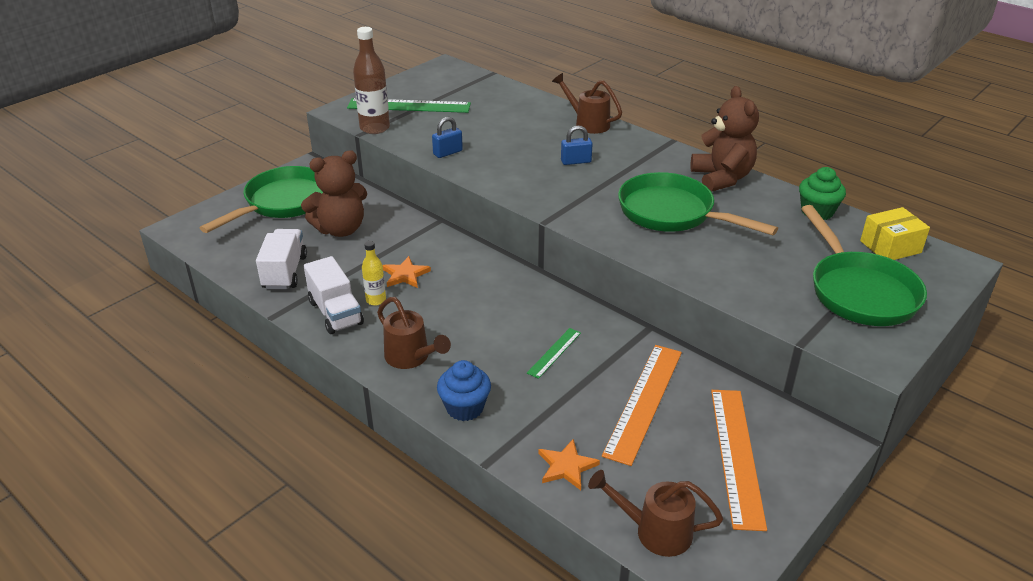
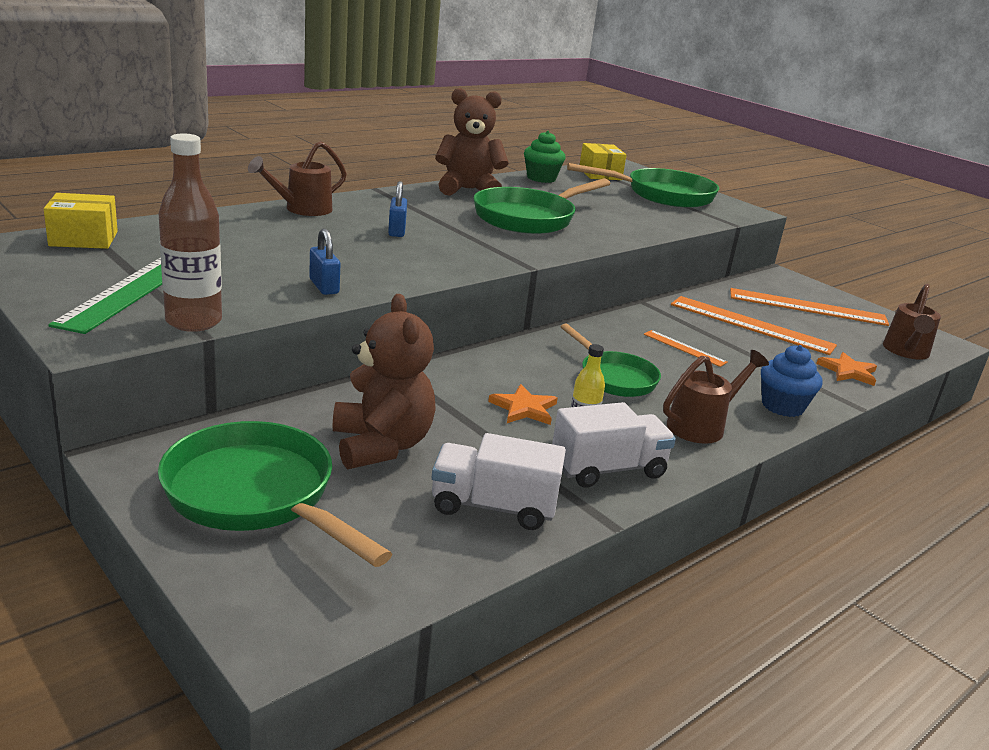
camera: 85 degrees left, 10 degrees down
(471, 79) = (83, 239): none -> yellow box
(473, 313) = (614, 377): none -> green pan
(554, 352) = (684, 348): green ruler -> orange ruler

